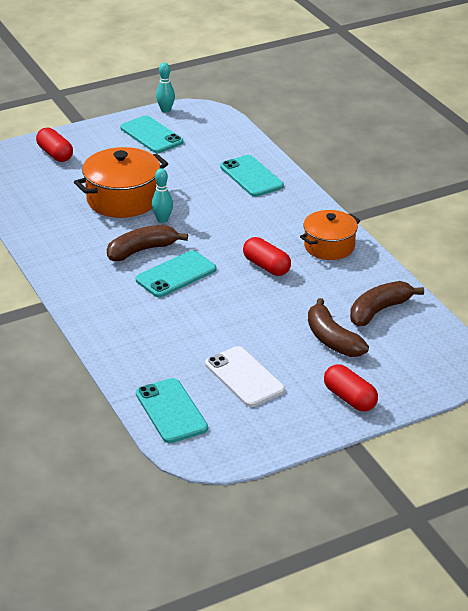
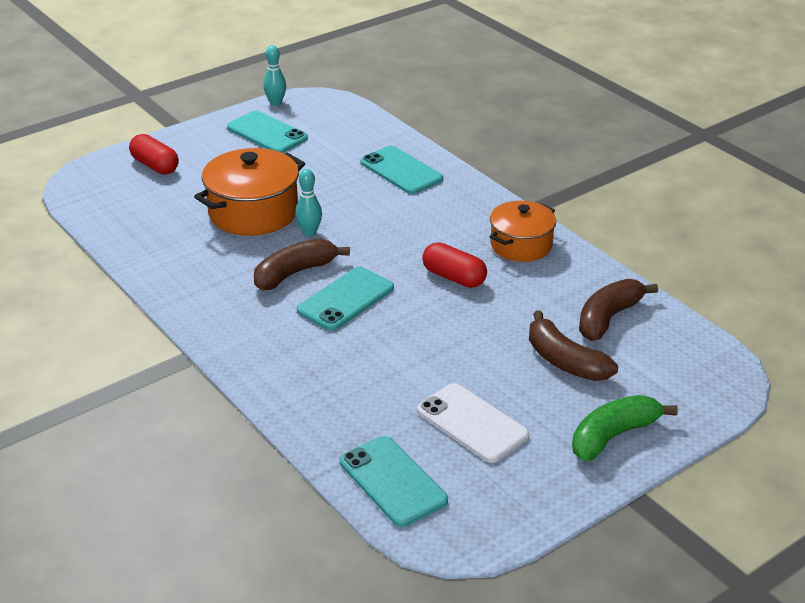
camera: 10 degrees left, 0 degrees up
(349, 398) = (613, 436): red capsule -> green banana

